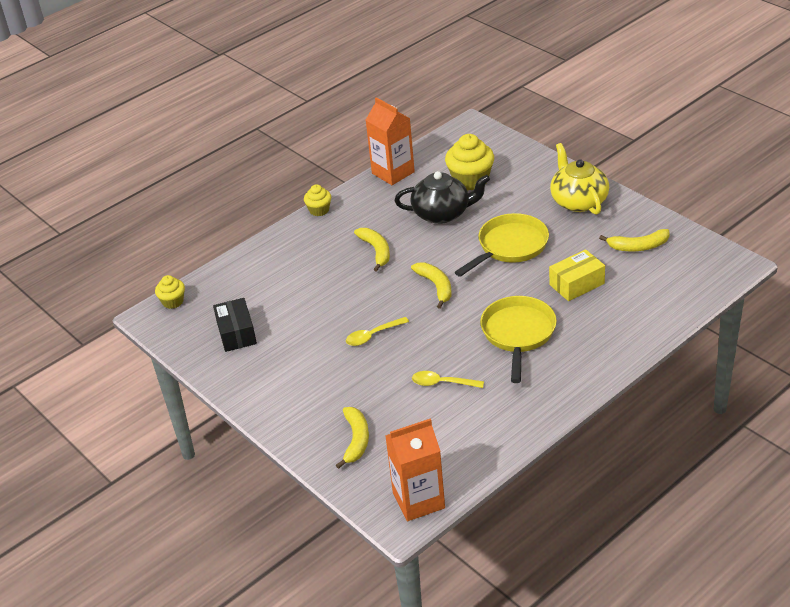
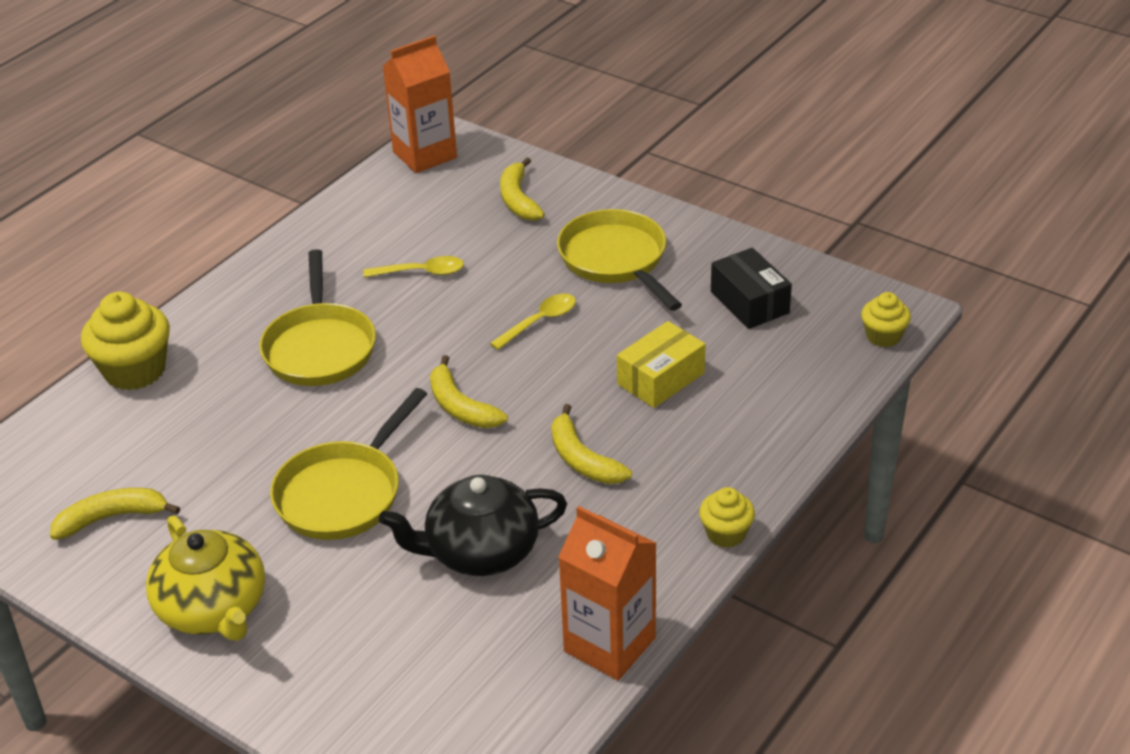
camera: 165 degrees right, 0 degrees up
(306, 376) = (616, 260): none -> yellow pan
(470, 180) = (438, 641): yellow cupcake -> yellow cupcake (135, 370)
(577, 284) = (227, 435): yellow box -> yellow box (660, 378)

